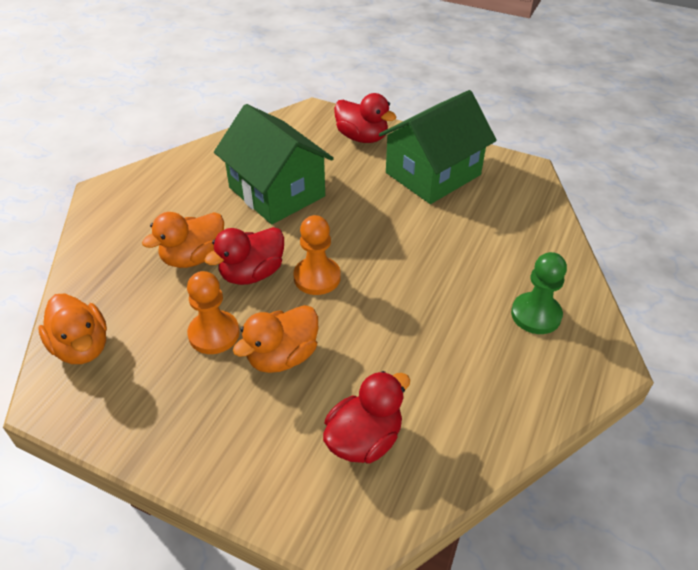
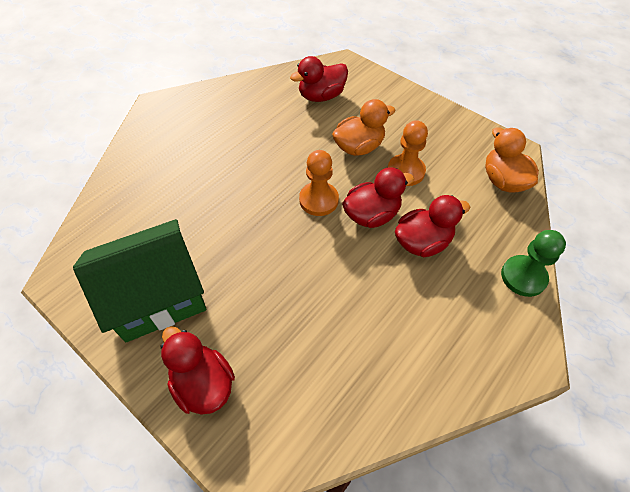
camera: 165 degrees left, 10 degrees up
(193, 257) = (422, 242): orange duck -> red duck
(276, 192) = (333, 308): green house -> none
(536, 315) = (174, 139): green pawn -> green pawn (523, 277)

